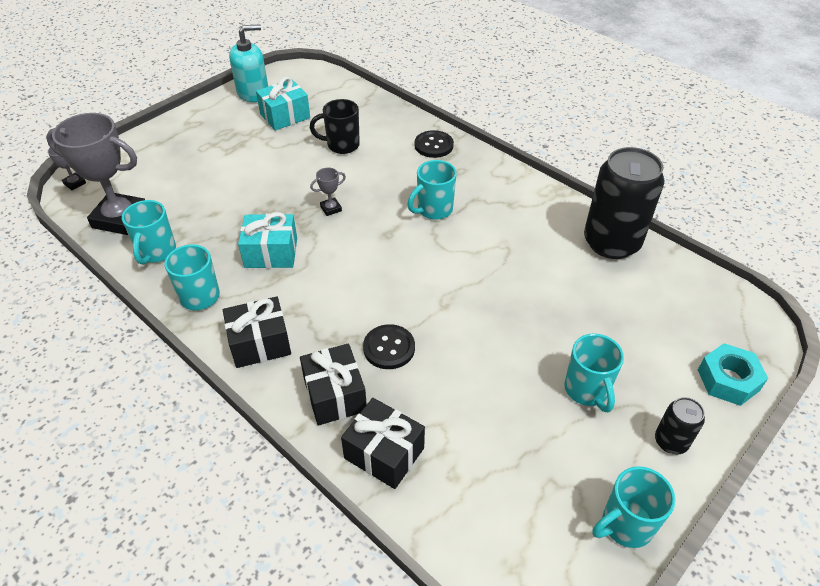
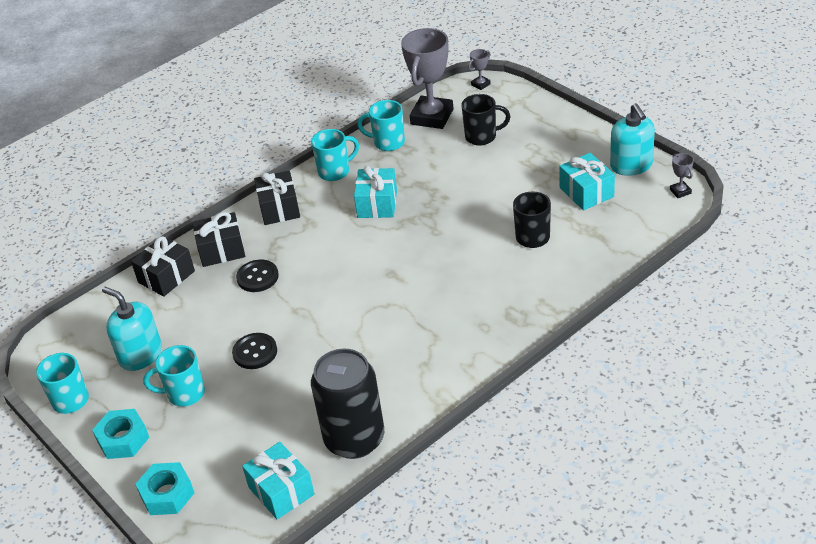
camera: 100 degrees right, 5 degrees down
(175, 179) = (482, 137): none -> black mug
(331, 208) = (431, 235): grey trophy -> grey trophy (680, 191)
(433, 145) = (531, 306): black button -> black button (255, 352)
(433, 210) = (422, 305): turquoise mug -> none
(533, 453) = (140, 355): none -> turquoise soap dispenser
(671, 441) = (123, 439): black can -> turquoise nut
(687, 287) = (281, 491): none -> turquoise gift

